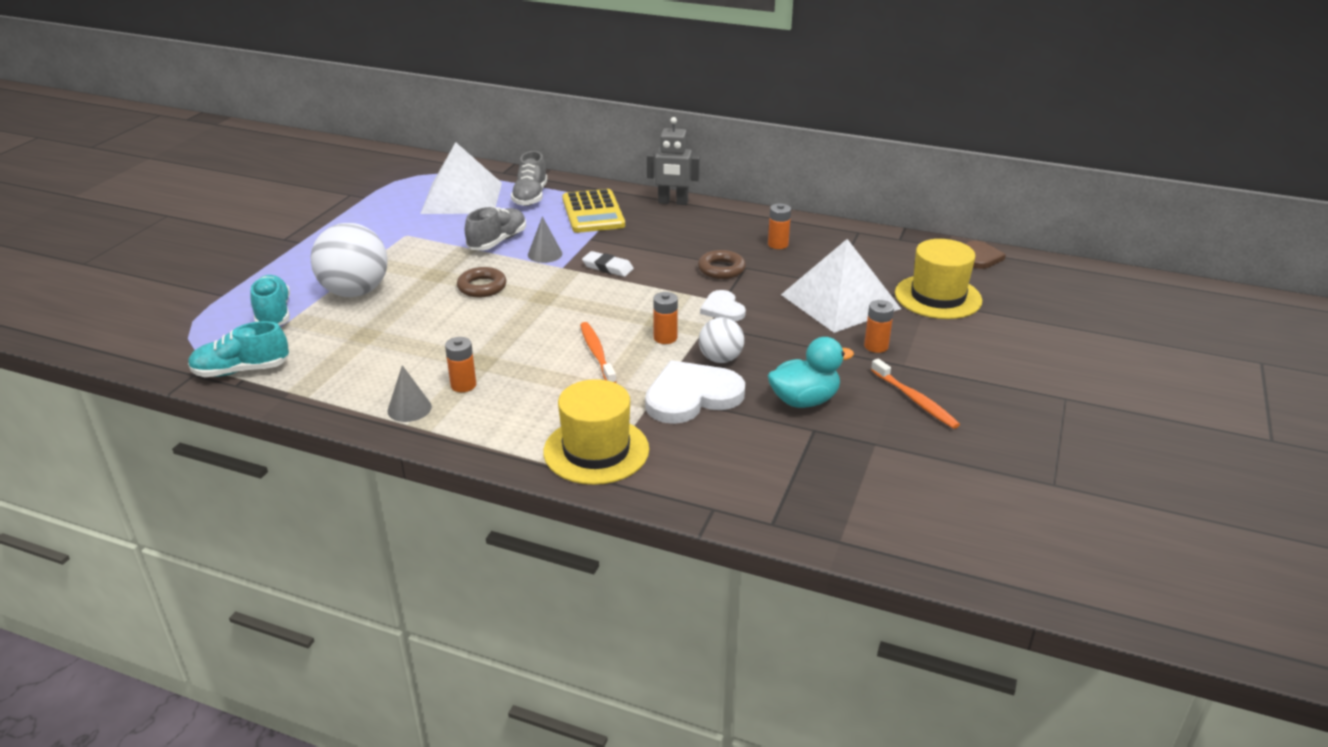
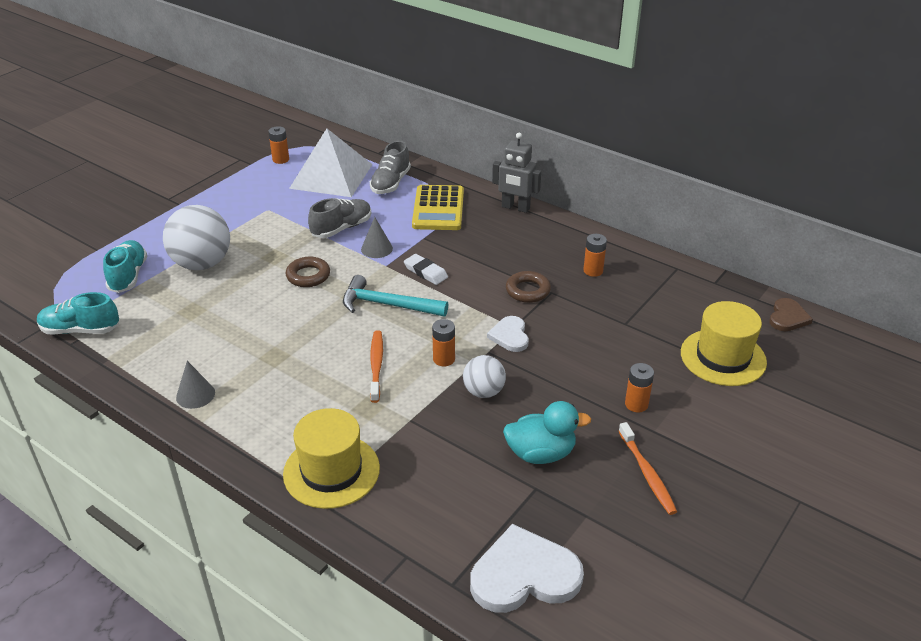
camera: 15 degrees right, 5 degrees up
(463, 385) = (249, 378): orange battery -> orange battery (281, 159)
(581, 300) = (387, 304): none -> turquoise hammer
(692, 396) = (440, 428): white heart -> white heart (524, 575)
(840, 301) = (624, 346): white pyramid -> none

